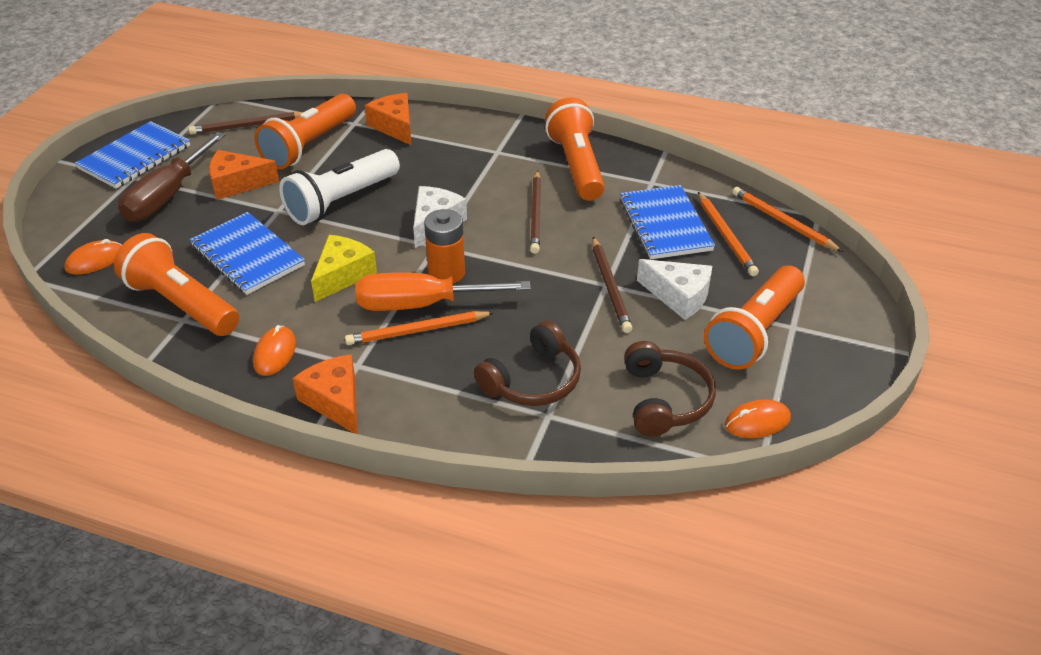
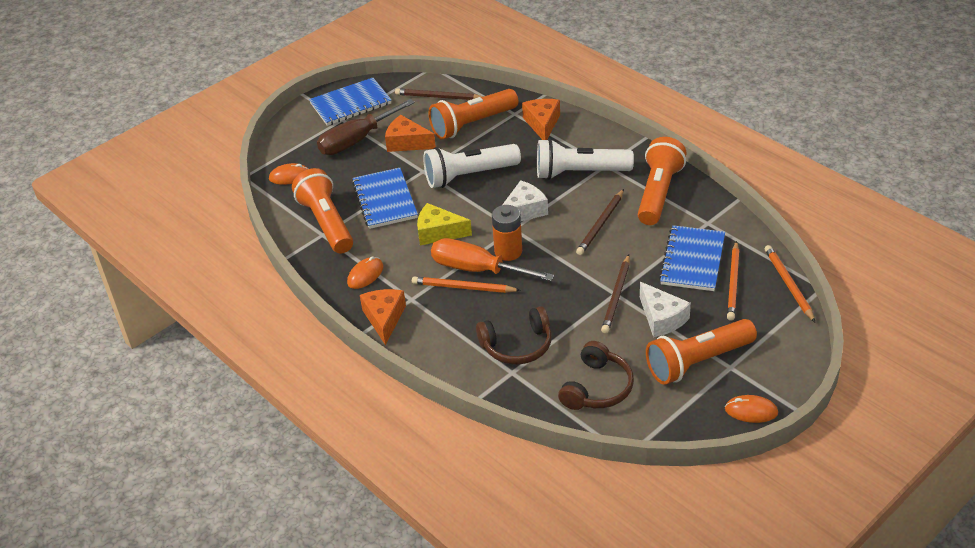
camera: 30 degrees right, 0 degrees up
(343, 275) = (438, 232): yellow cheese -> yellow cheese turned 135 degrees counterclockwise
(473, 167) = (579, 173): none -> white flashlight
(757, 422) = (650, 424): orange mouse -> orange mouse (751, 411)

